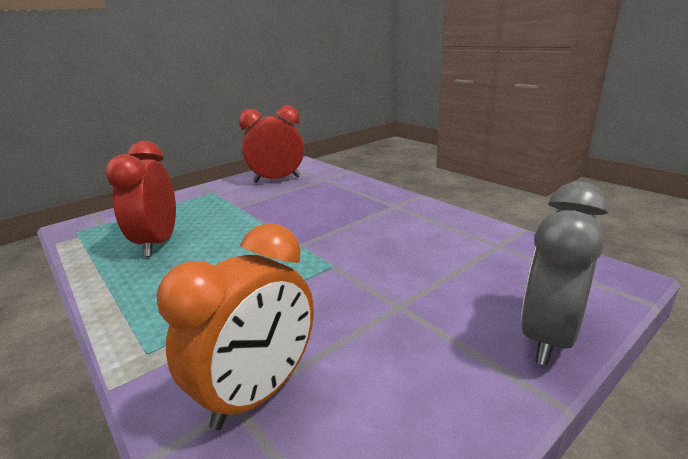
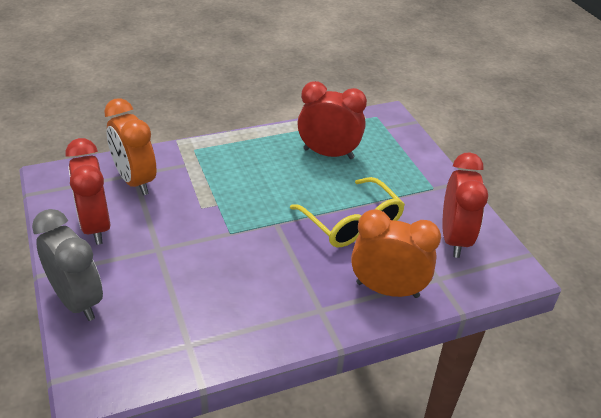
camera: 105 degrees right, 15 degrees up
(279, 212) = (352, 223): none -> yellow glasses
(350, 190) = (387, 290): none -> orange clock
(404, 388) = (96, 226): none -> red clock

